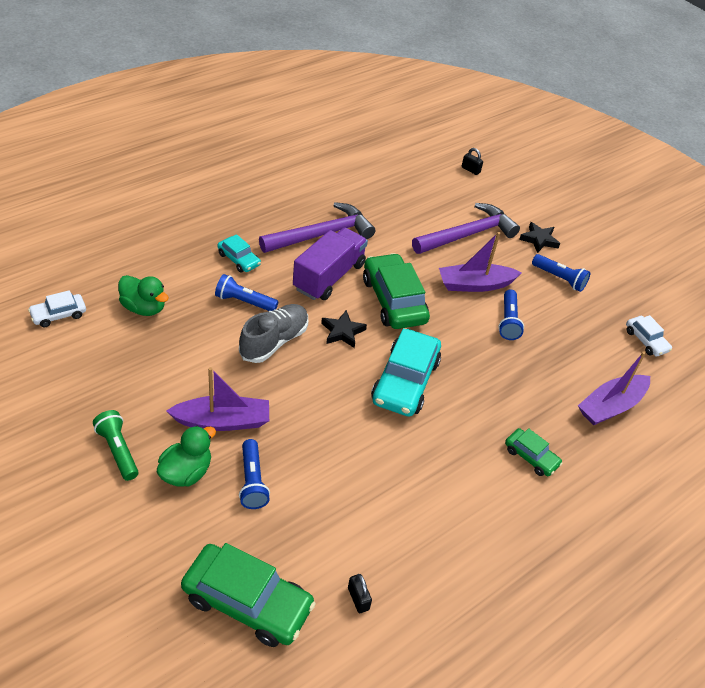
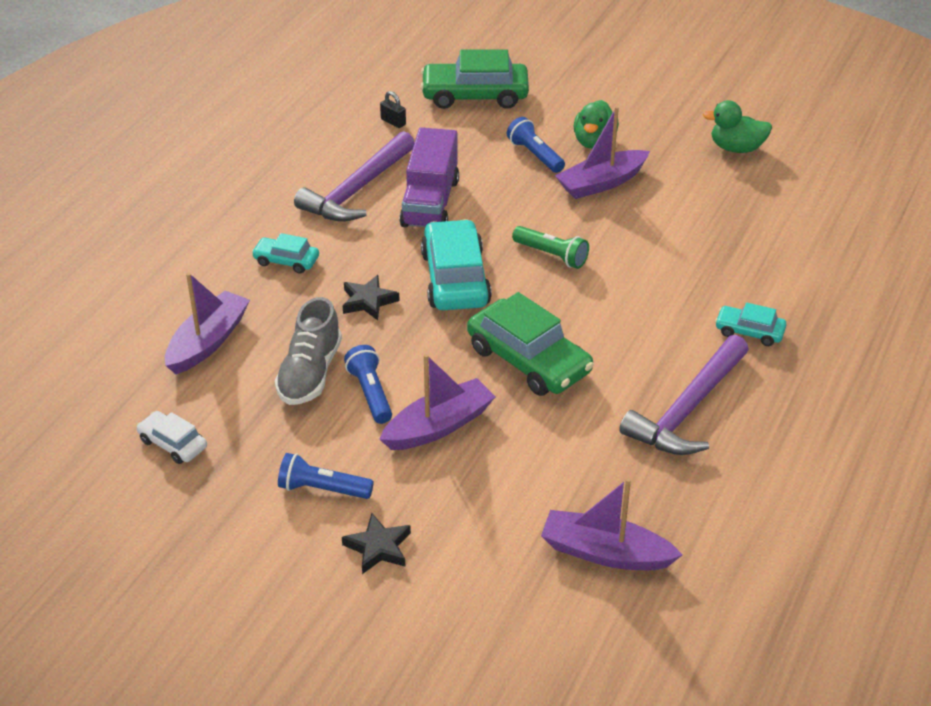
camera: 160 degrees right, 5 degrees down
(59, 315) = (848, 204): white car -> none
(118, 451) = (663, 135): green flashlight -> green flashlight (551, 255)
(144, 308) = (781, 241): green duck -> green duck (736, 148)
(244, 302) = (691, 288): blue flashlight -> none
(274, 341) = (621, 263): grey shoe -> grey shoe (310, 373)
(329, 277) = (628, 356): purple truck -> purple truck (430, 203)
(342, 332) = (559, 300): black star -> black star (368, 301)
(423, 193) = (605, 553): none -> purple boat
(468, 235) = (491, 504): purple hammer -> purple hammer (357, 190)
(470, 170) = (562, 650): black padlock -> none
(531, 457) = (286, 261): green car -> turquoise car

